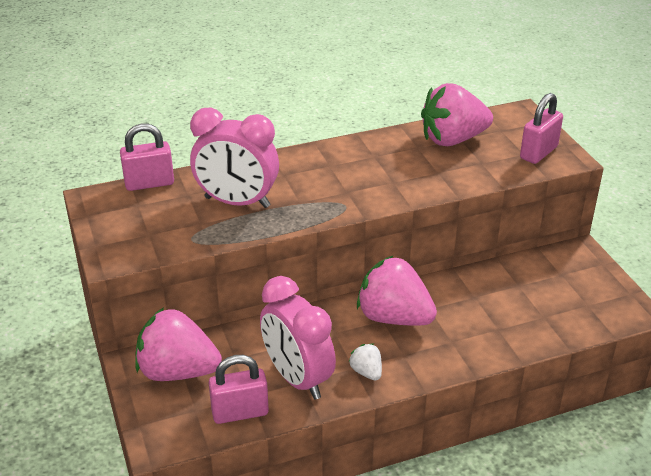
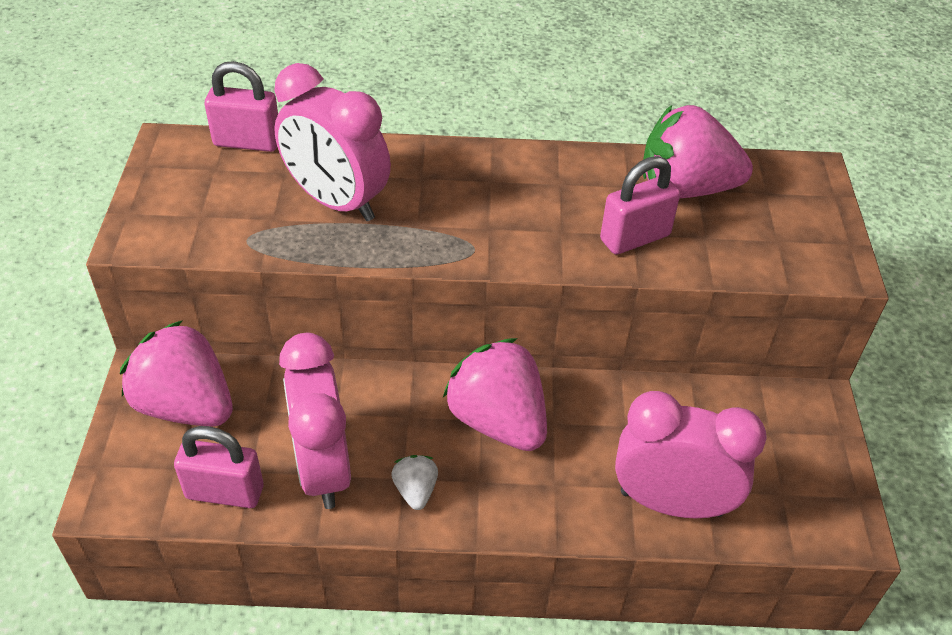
camera: 20 degrees right, 10 degrees up
(527, 329) = (671, 502): none -> pink clock
(538, 153) = (800, 245): pink padlock -> pink padlock (635, 238)

